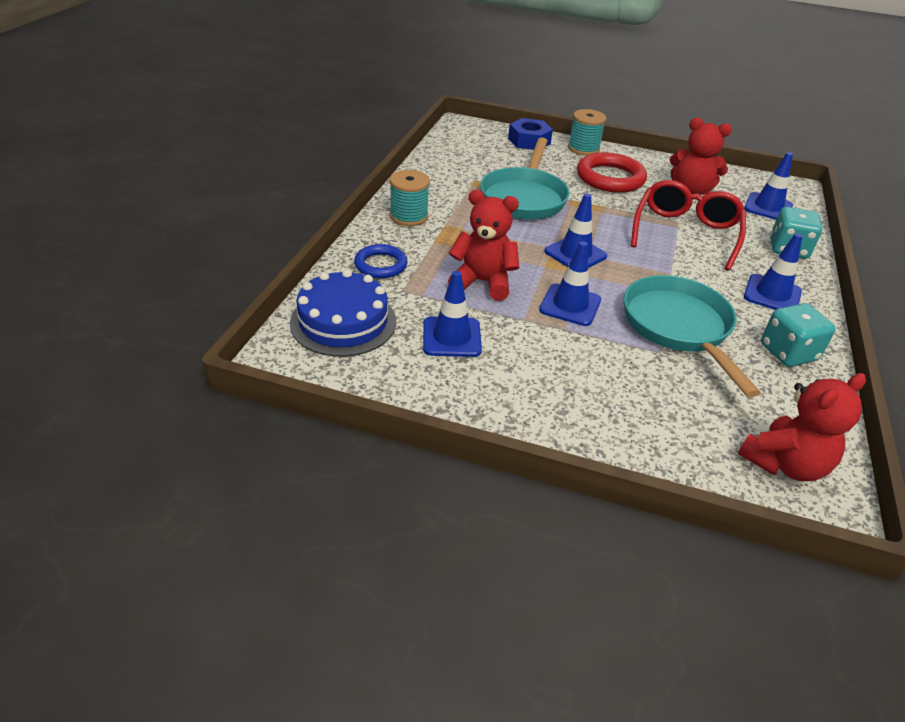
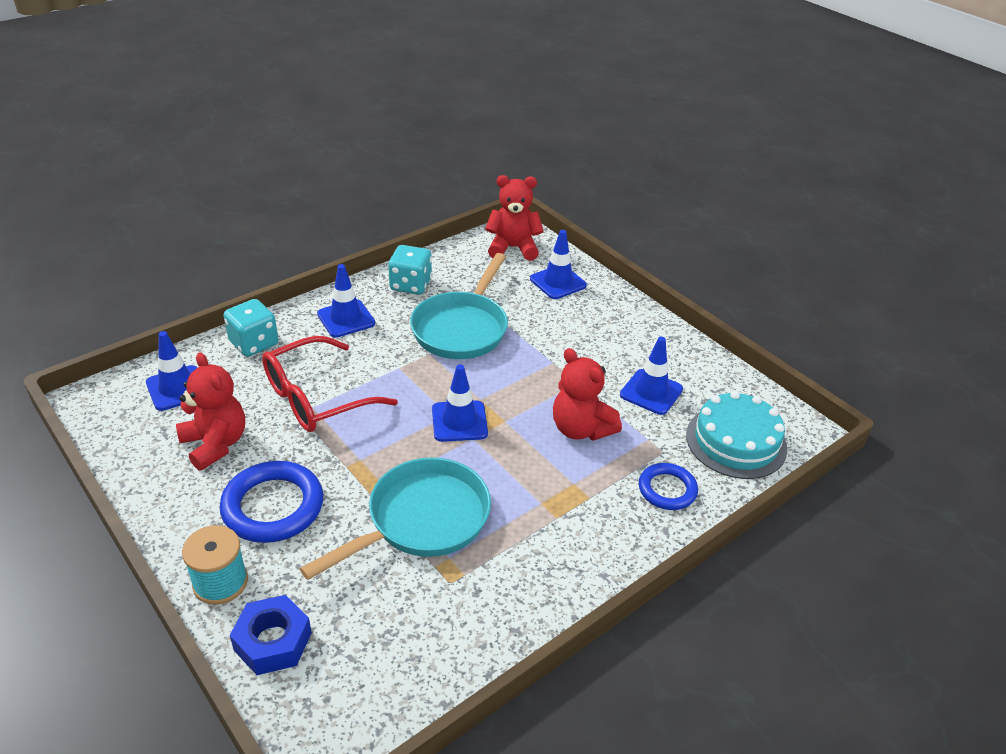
camera: 145 degrees left, 0 degrees up
(343, 322) = (736, 441): blue cake -> turquoise cake
(409, 216) = (590, 549): turquoise spool -> none
(570, 305) = (526, 378): blue traffic cone -> blue traffic cone (558, 282)
(610, 178) = (273, 506): red ring -> blue ring

